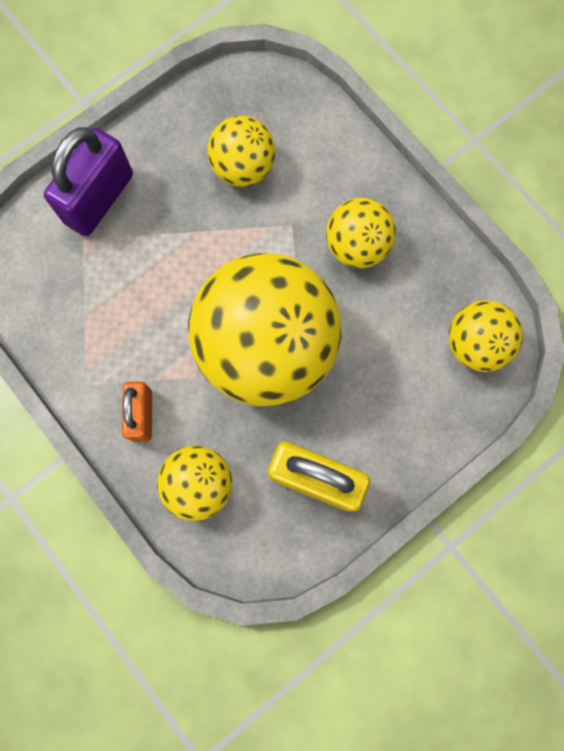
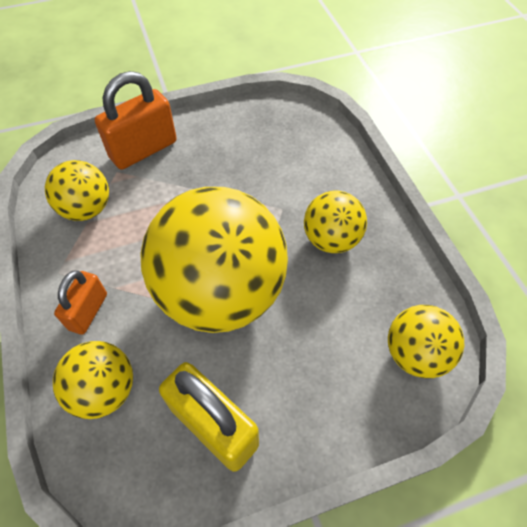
camera: 20 degrees right, 20 degrees down
(99, 199) = (143, 150): purple padlock -> orange padlock
(243, 168) = (261, 160): yellow ball -> yellow ball (87, 209)

